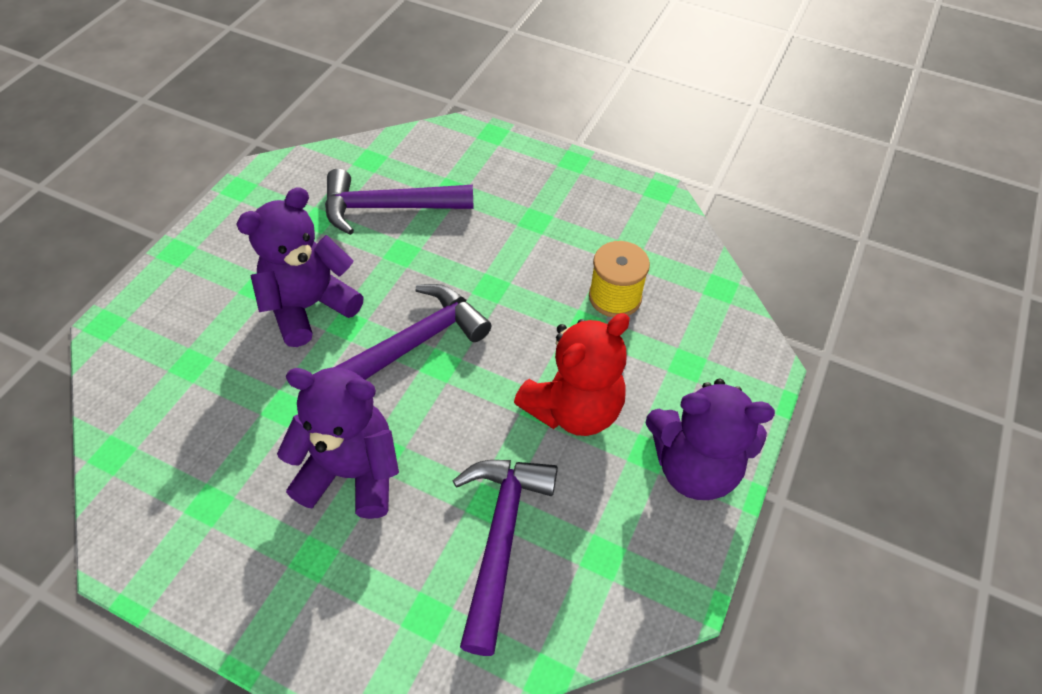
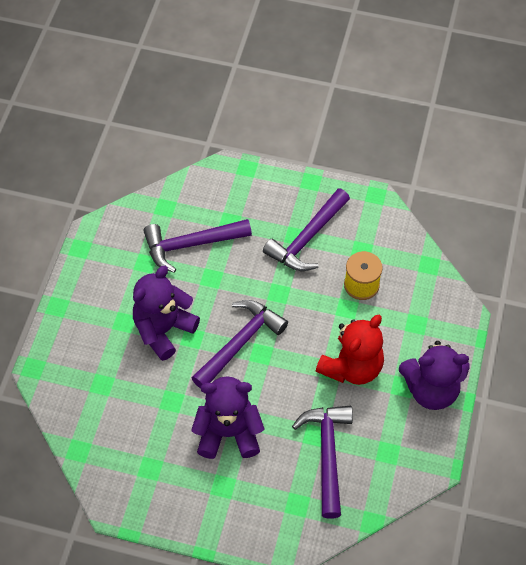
camera: 10 degrees left, 5 degrees up
(551, 226) = (307, 238): none -> purple hammer

